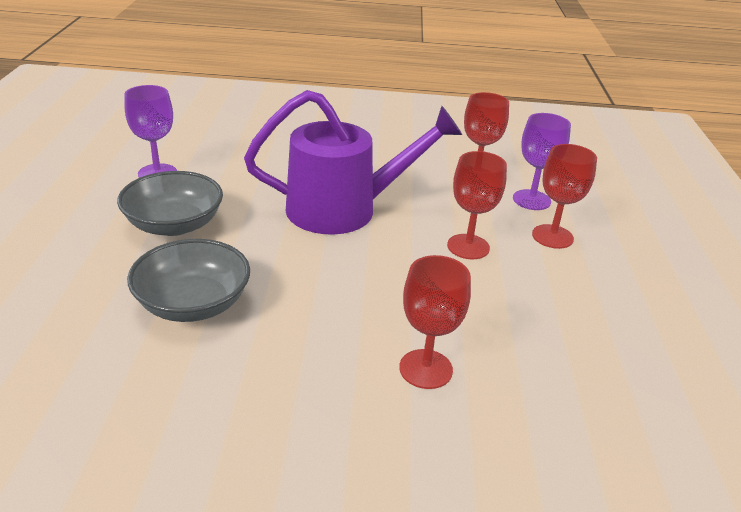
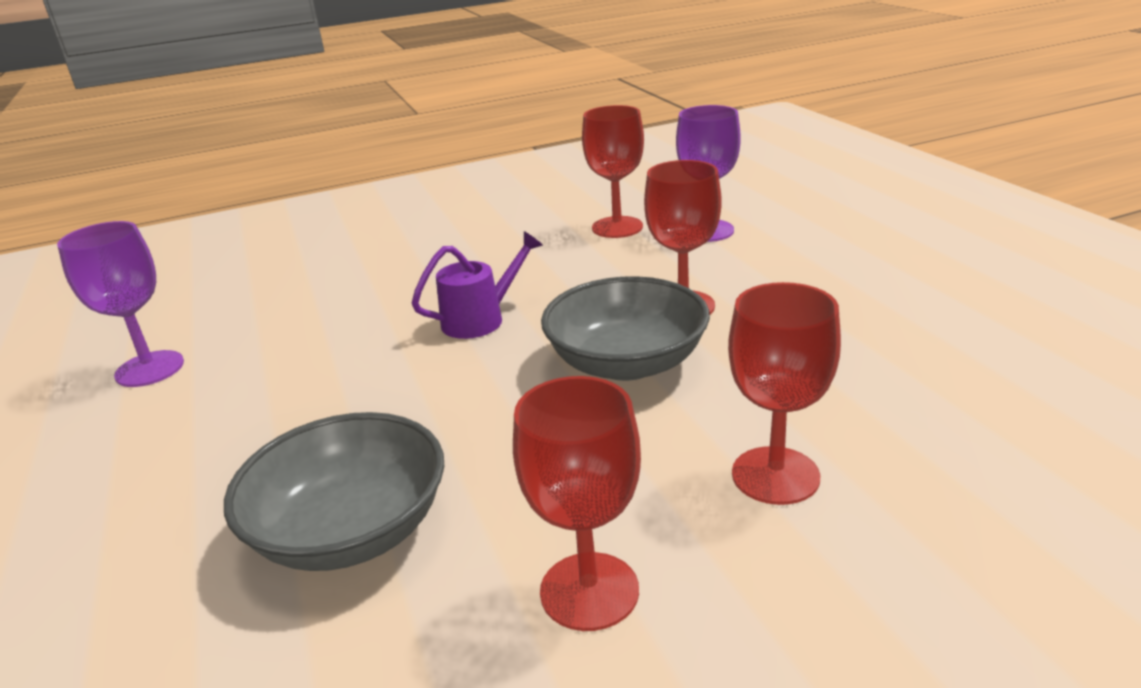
camera: 20 degrees left, 5 degrees down
(174, 224) = (231, 429): grey bowl -> grey bowl (627, 362)
(345, 209) = (481, 319): purple watering can -> purple watering can, size x0.45
(552, 236) = (770, 260): red goblet -> red goblet (589, 591)

